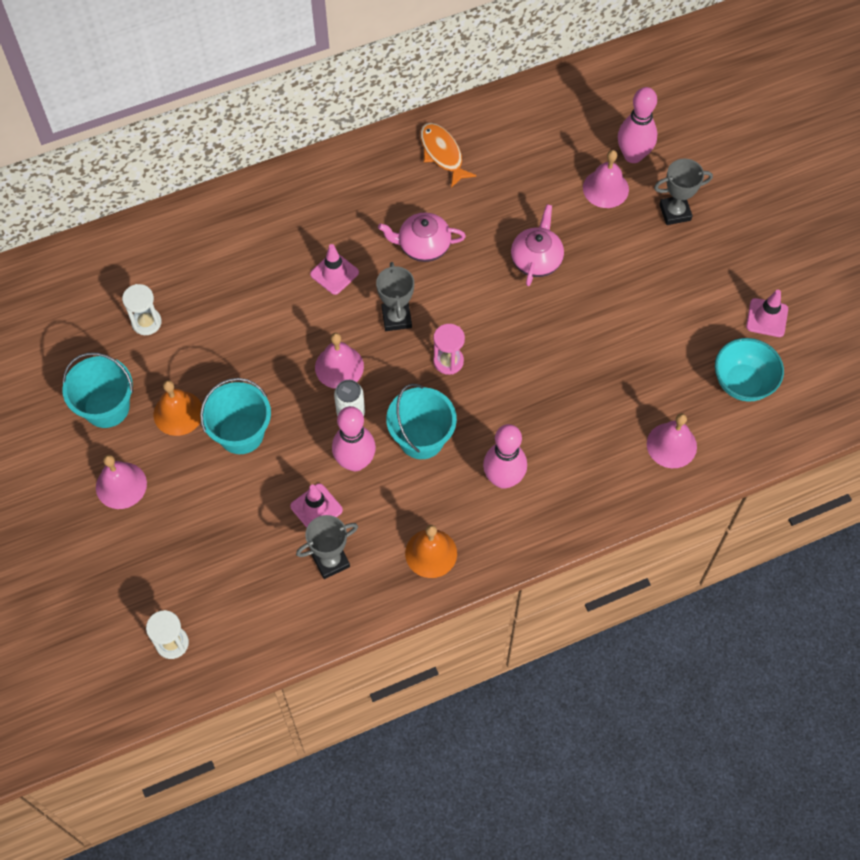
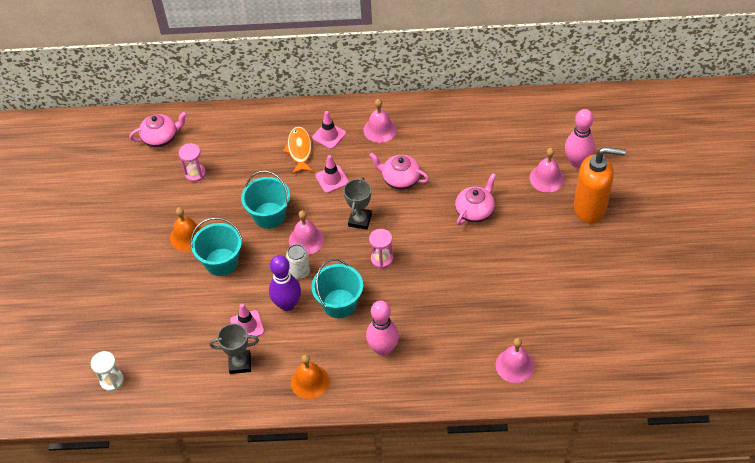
camera: 25 degrees right, 10 degrees down
(73, 286) = (161, 138): none -> pink teapot
(106, 407) = (144, 218): turquoise bucket -> turquoise bucket (269, 215)
(121, 485) = (129, 270): pink bell -> pink bell (380, 129)
(146, 322) = (195, 174): white hourglass -> pink hourglass
(355, 461) = (287, 304): pink bowling pin -> purple bowling pin
(442, 154) = (442, 124): orange fish -> orange fish (299, 150)
(675, 212) = (590, 208): grey trophy -> orange soap dispenser
(743, 382) = (588, 339): turquoise bowl -> none
(767, 318) = (626, 300): pink traffic cone -> pink traffic cone (329, 135)

